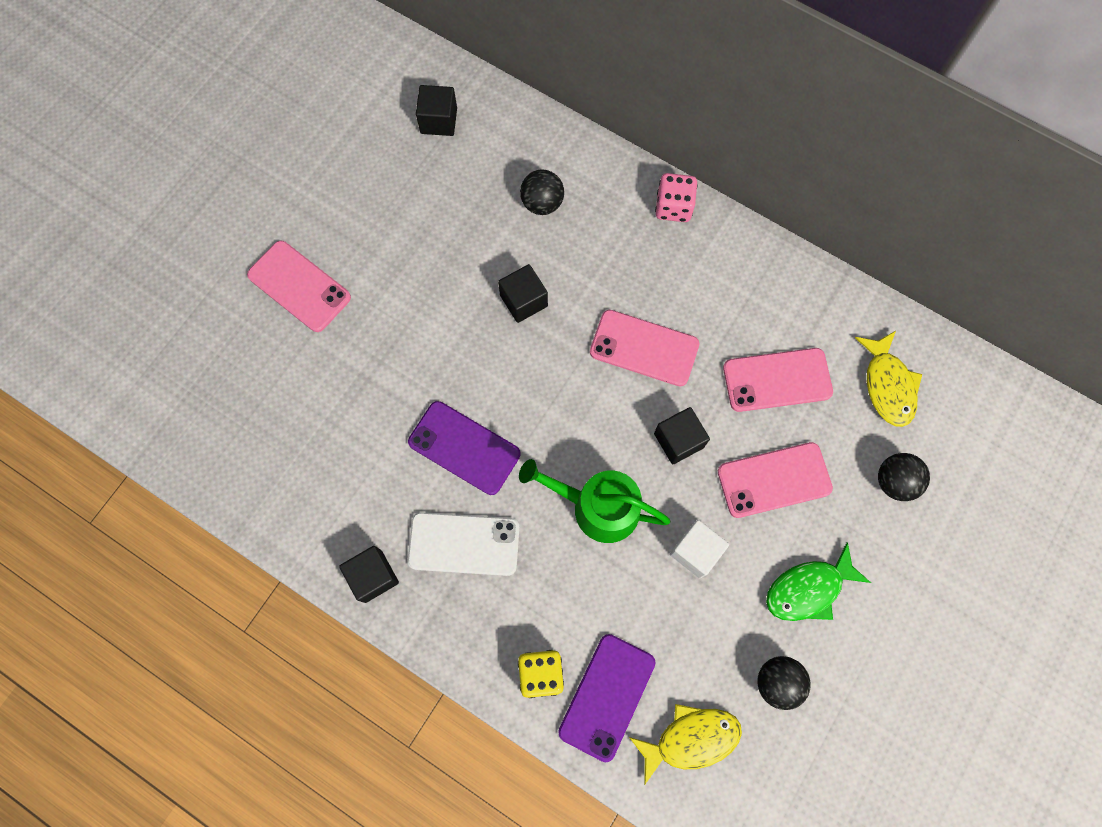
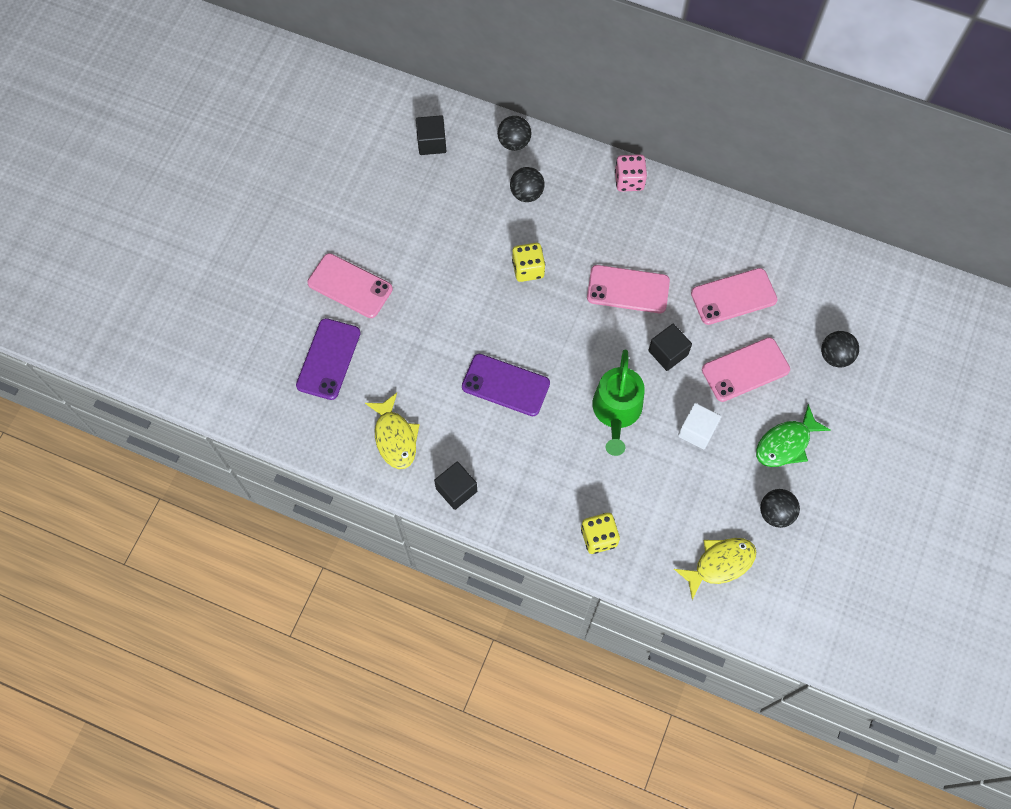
camera: 10 degrees left, 5 degrees down
(464, 544) = (520, 455): white phone -> none
(523, 301) = (528, 269): black cube -> yellow dice
(540, 136) = (514, 142): none -> black ball
(597, 507) = (616, 411): green watering can -> green watering can turned 90 degrees counterclockwise
(607, 696) = (651, 545): purple phone -> purple phone (328, 359)
(887, 385) = (817, 287): yellow fish -> yellow fish (395, 437)

